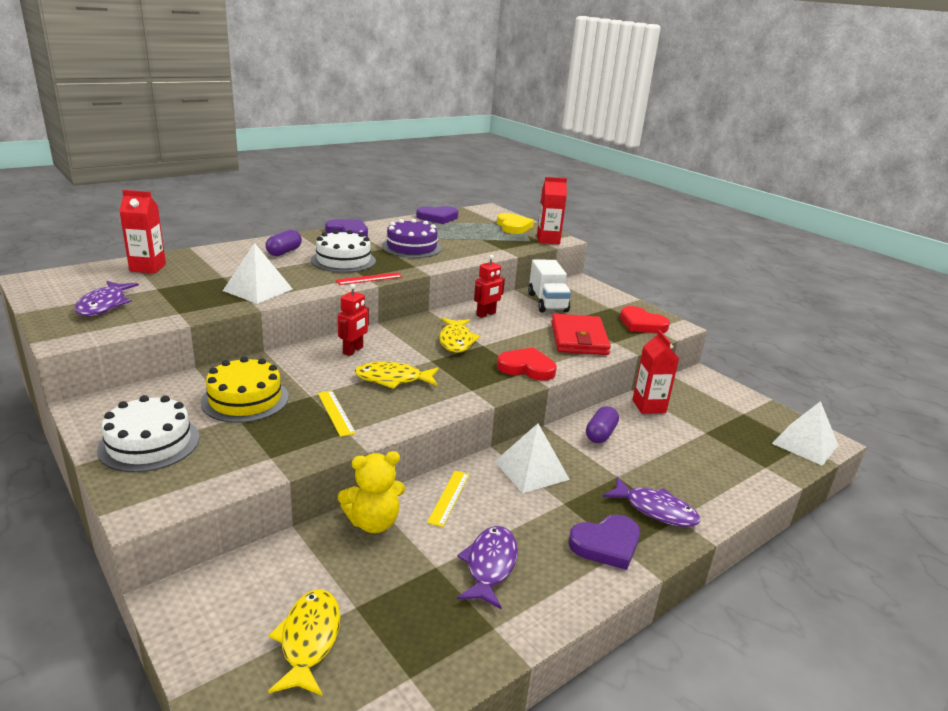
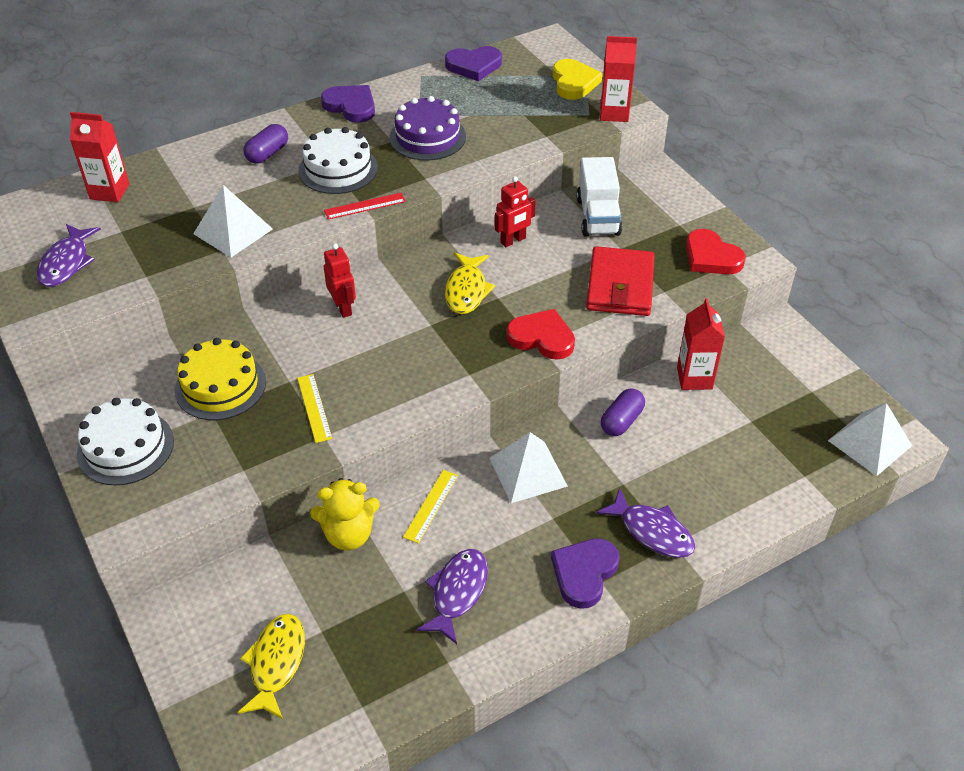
camera: 10 degrees right, 20 degrees up
(353, 350) = (343, 308): red robot -> red robot turned 60 degrees counterclockwise
(393, 379) = (382, 356): yellow fish -> none
(606, 544) = (584, 573): purple heart -> purple heart turned 135 degrees clockwise

